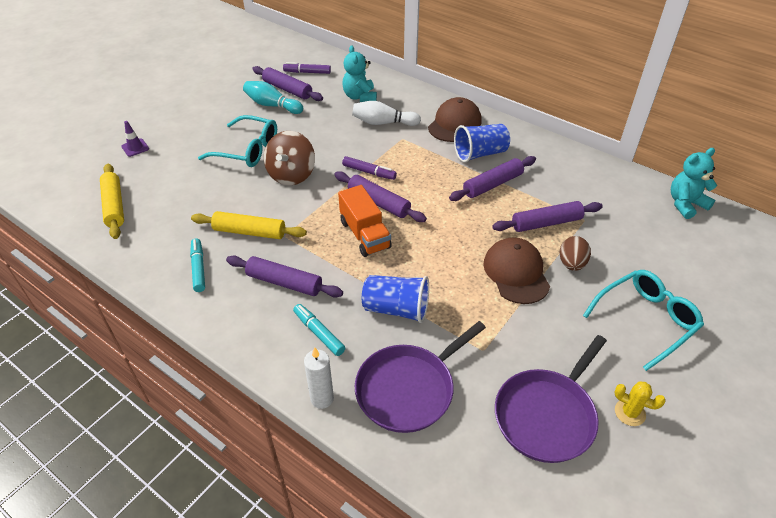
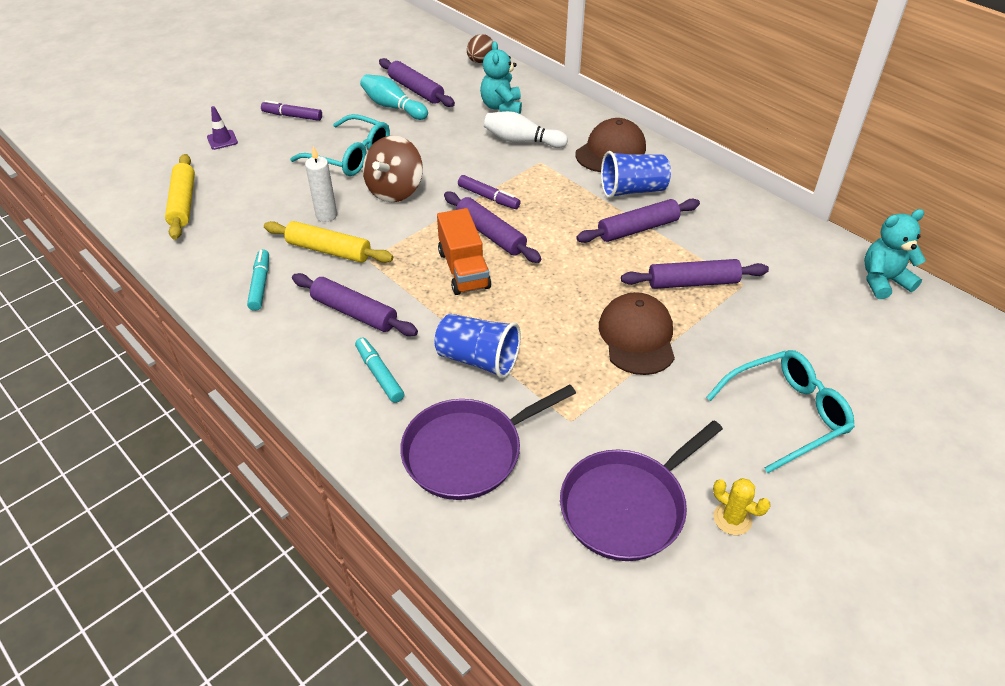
camera: 10 degrees right, 0 degrees up
(307, 72) = (445, 72): purple marker -> purple marker (292, 116)
(322, 398) = (364, 447): white candle -> white candle (326, 215)
(571, 264) = (711, 335): brown egg -> brown egg (480, 61)

